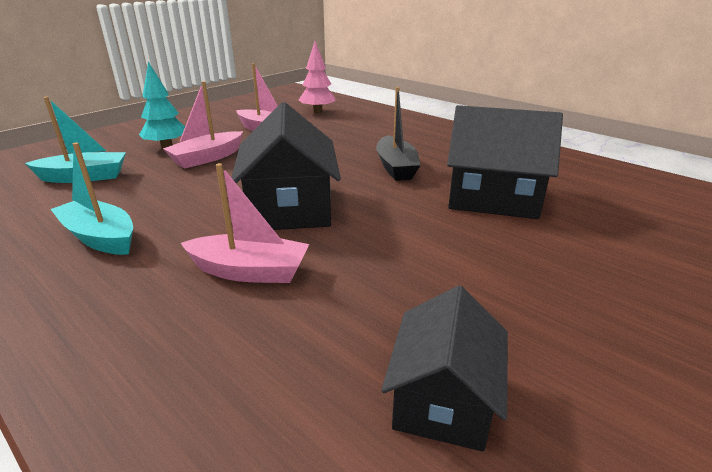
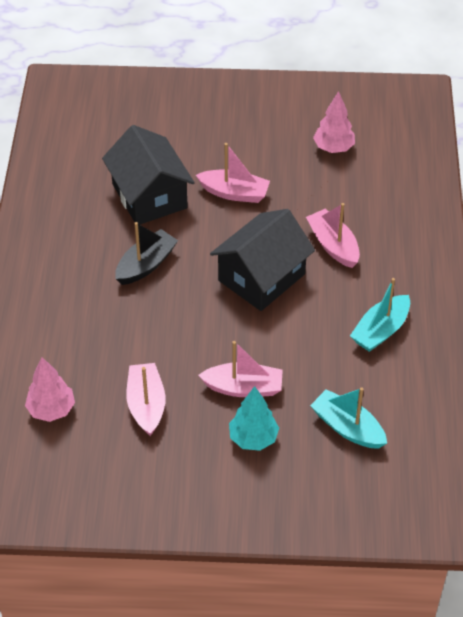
camera: 130 degrees left, 20 degrees up
(100, 237) = (380, 330): turquoise boat -> turquoise boat turned 45 degrees clockwise
(439, 245) = (234, 193): none -> pink boat
(443, 399) = (333, 148): black house -> pink tree

